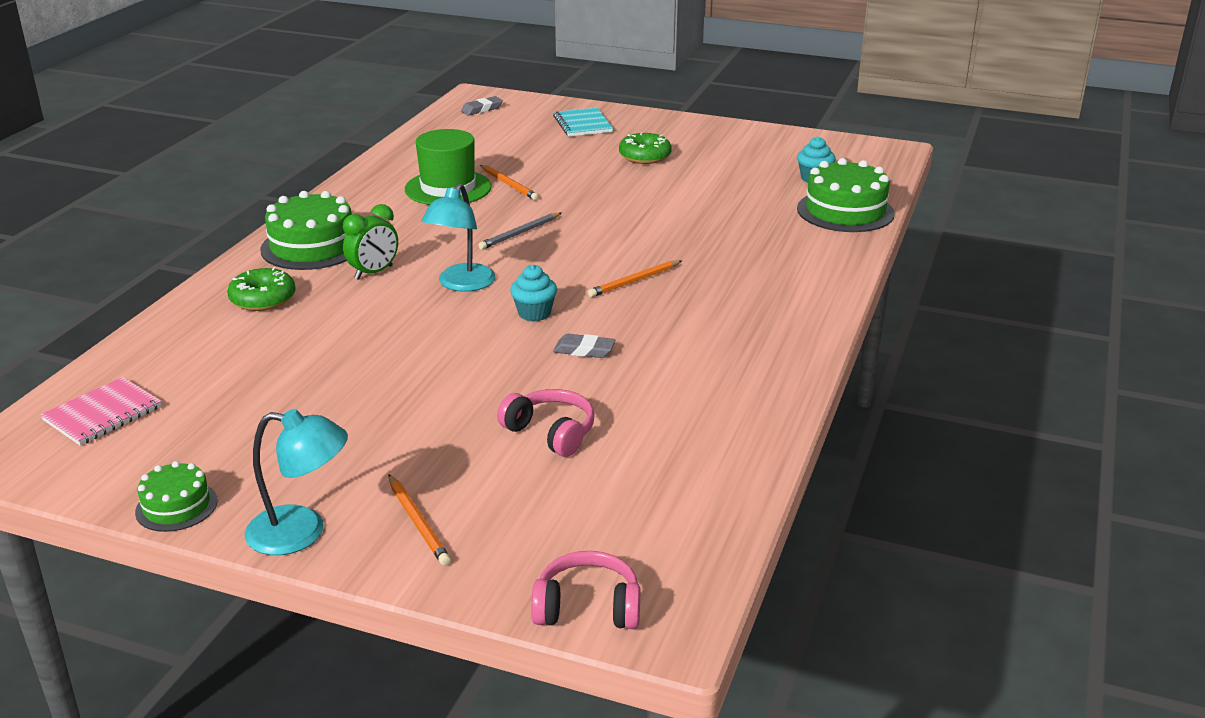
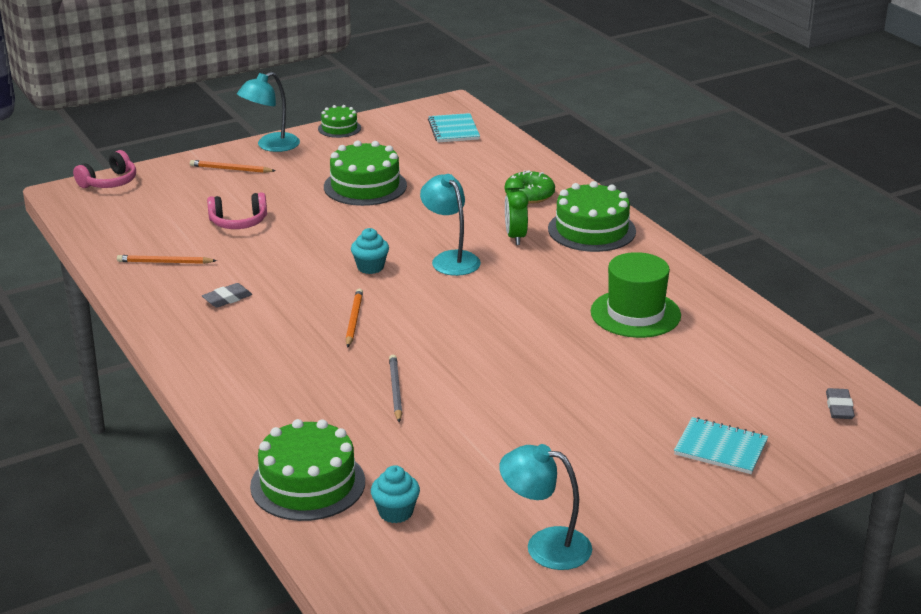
camera: 130 degrees right, 0 degrees up
(103, 414) = (453, 130): pink notebook -> turquoise notebook
(352, 398) = (365, 186): none -> green cake
(509, 184) = (606, 343): orange pencil -> orange pencil (165, 262)
(520, 233) = (500, 310): grey pencil -> grey pencil (395, 390)
(584, 350) = (299, 264): grey eraser -> grey eraser (227, 299)
(645, 156) = (583, 442): green donut -> none
(759, 137) = (545, 546): none -> turquoise lamp

